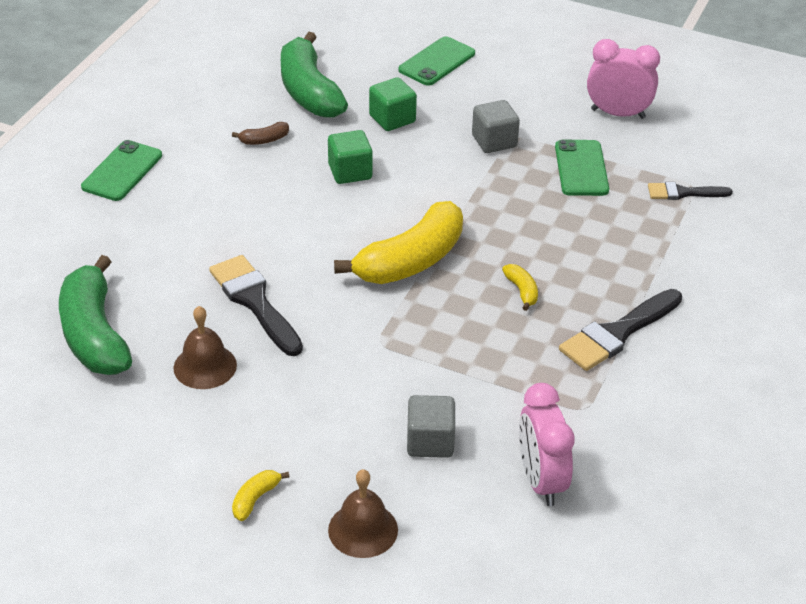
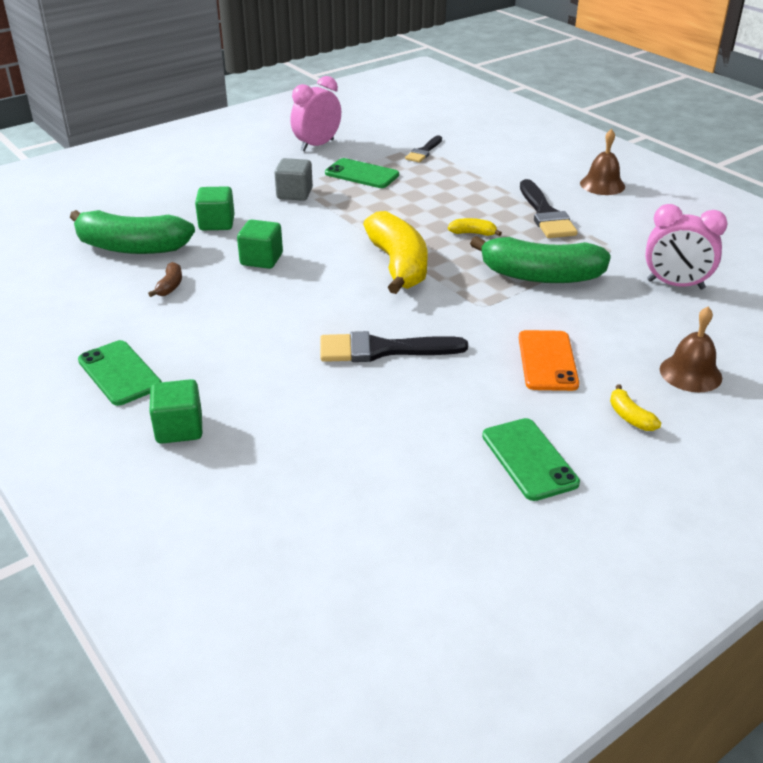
camera: 60 degrees left, 5 degrees down
(72, 232) = (179, 429): none -> green cube
(94, 334) = (348, 453): green banana -> green banana (540, 276)
(205, 366) = (445, 399): brown bell -> brown bell (602, 185)
(312, 416) = (547, 361): none -> orange phone
(430, 442) = (610, 316): grey cube -> none
(437, 62) = (170, 186): green phone -> green phone (529, 459)

